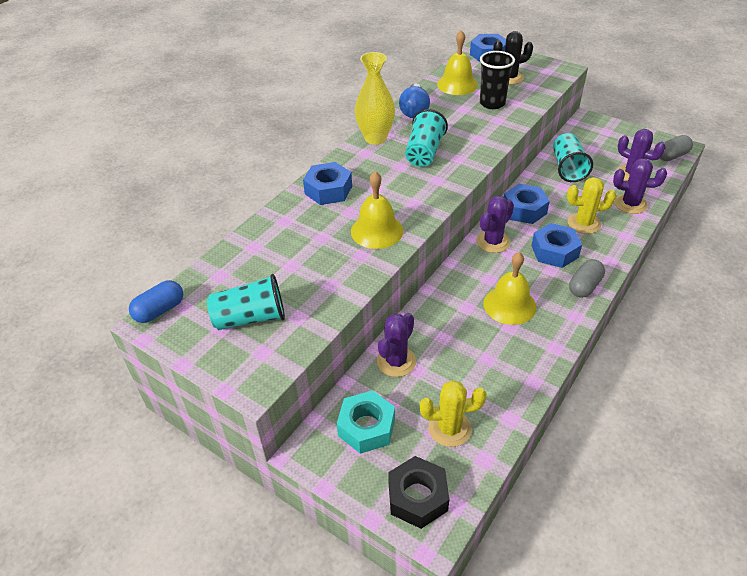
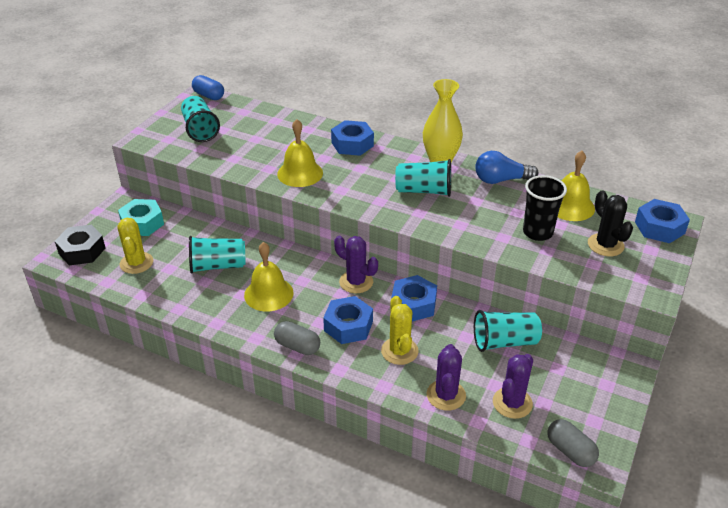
camera: 80 degrees right, 5 degrees down
(396, 361) = (203, 232): purple cactus -> none
(461, 347) = (217, 266): none -> turquoise cup

